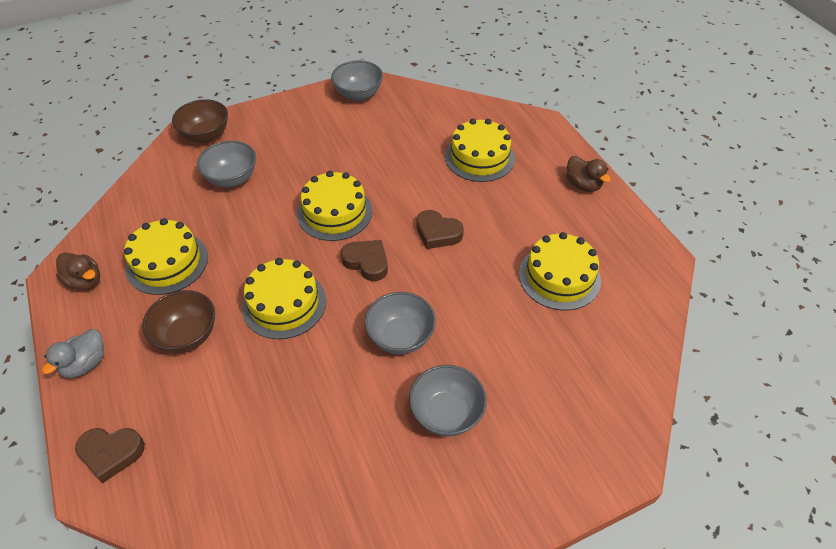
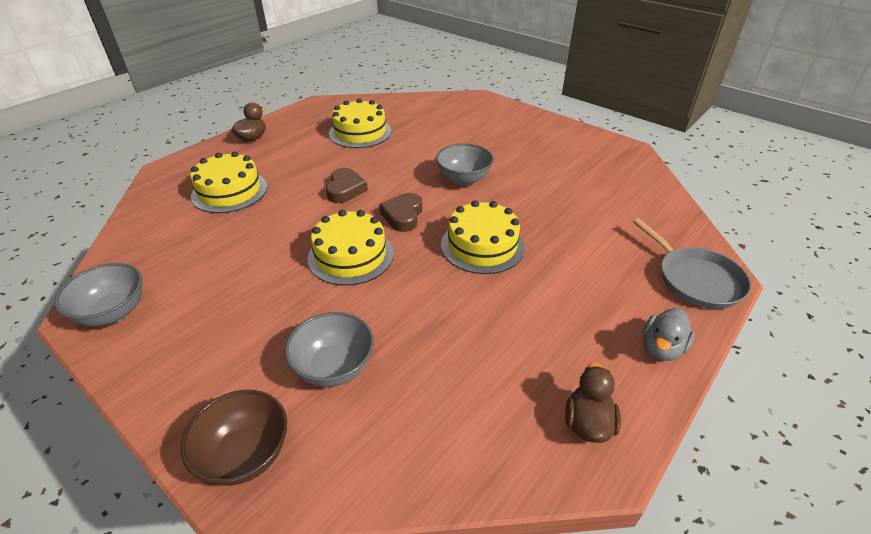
camera: 115 degrees left, 10 degrees down
(85, 364) = (661, 348): grey duck -> grey duck turned 120 degrees clockwise
(111, 453) = (696, 279): brown heart -> grey pan
(167, 262) = (502, 356): yellow cake -> none
(187, 335) = (565, 291): brown bowl -> none
(446, 413) = (504, 149): grey bowl -> none

